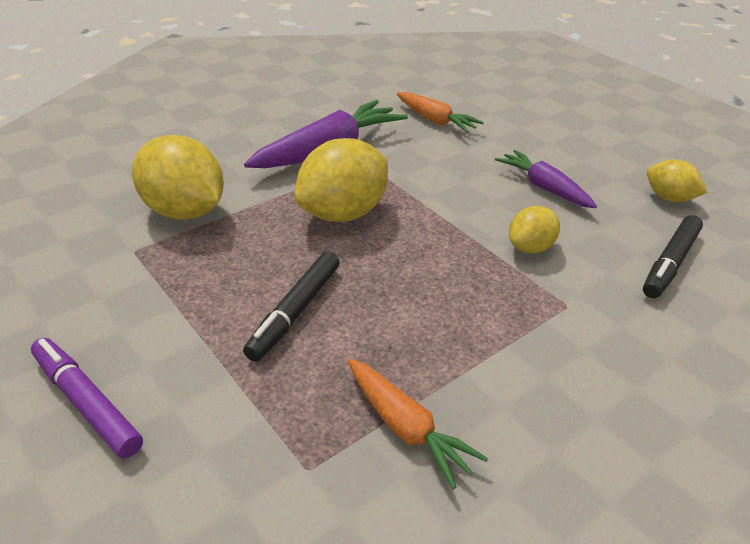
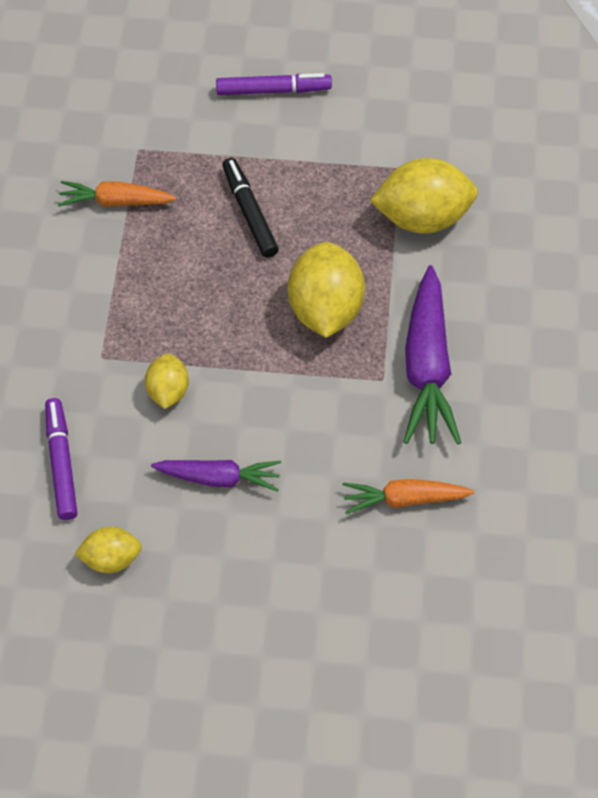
camera: 135 degrees right, 20 degrees up
(670, 263) = (61, 463): black marker -> purple marker

